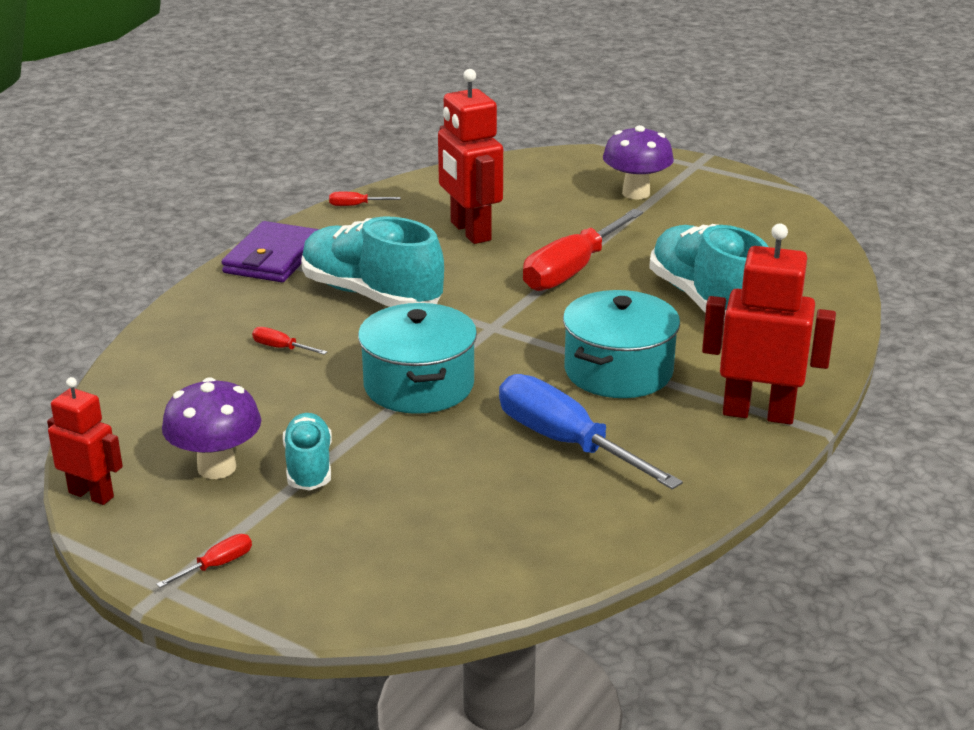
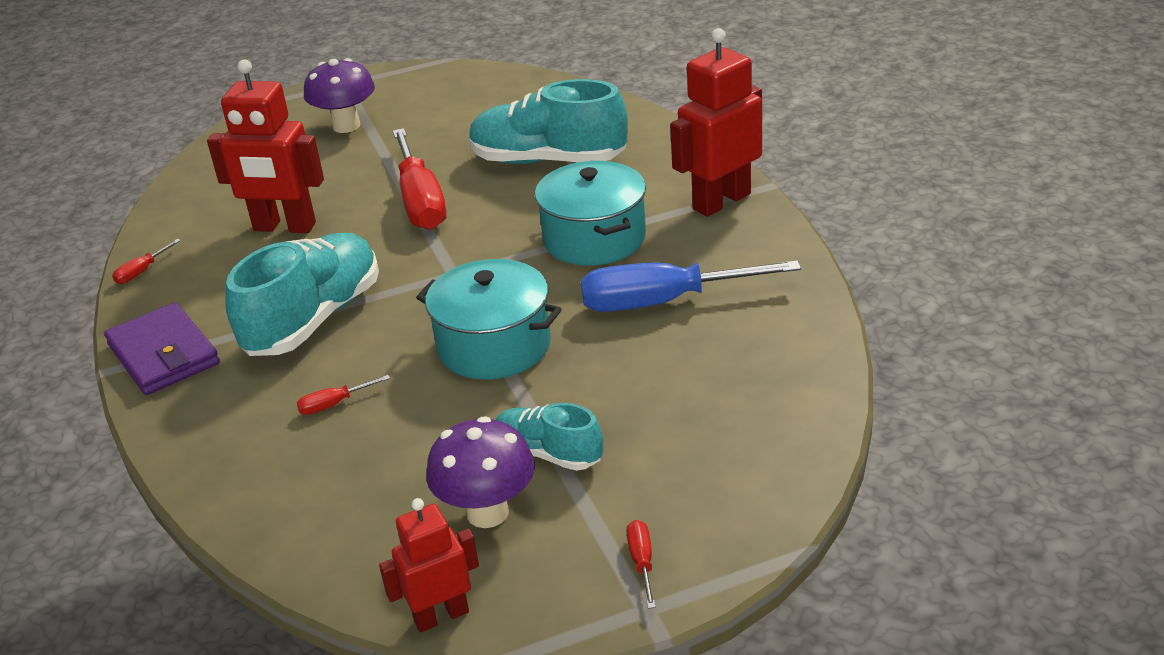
camera: 50 degrees left, 5 degrees up
(371, 295) = (314, 319): turquoise shoe -> turquoise shoe turned 135 degrees clockwise

